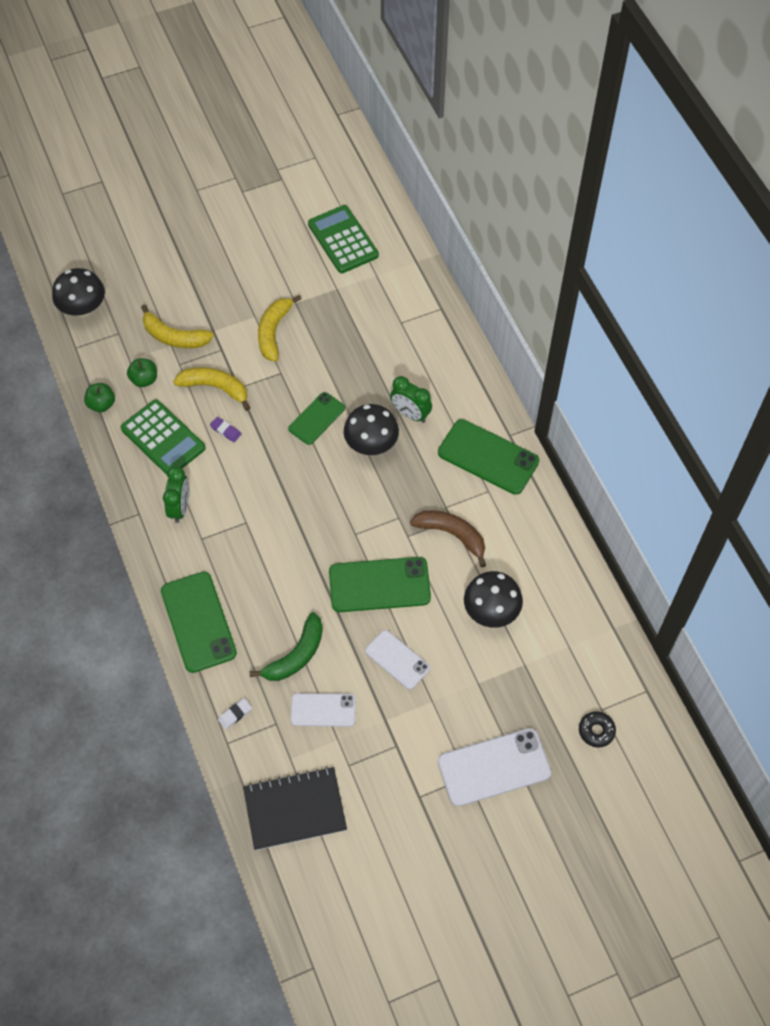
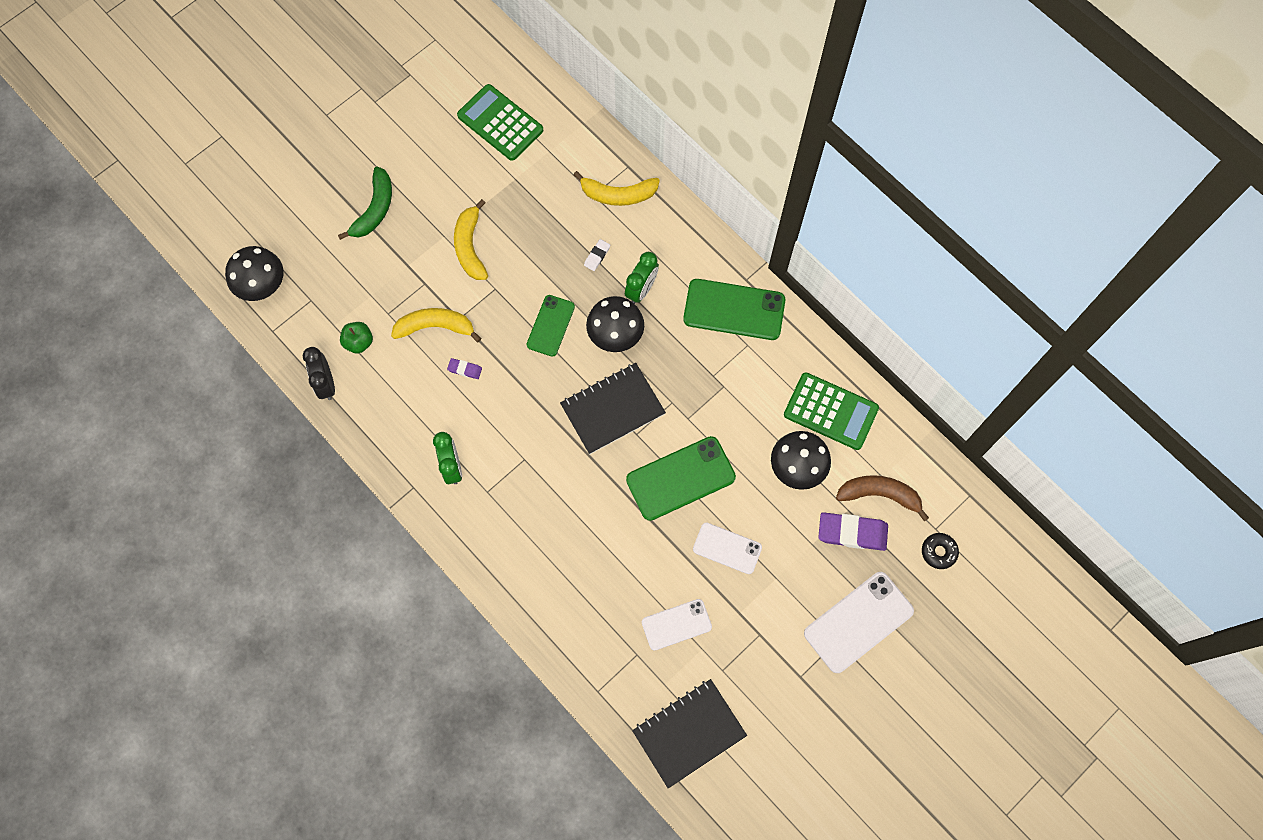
camera: 20 degrees left, 10 degrees up
(101, 404) = (326, 384): green apple -> black clock
(163, 438) = (404, 399): green calculator -> green calculator (830, 411)
(174, 337) = (370, 285): yellow banana -> yellow banana (618, 194)
(198, 622) = (519, 579): green phone -> none
(235, 714) = (594, 660): white eraser -> white eraser (597, 256)
(296, 655) = (628, 579): green banana -> green banana (375, 209)
(342, 506) = (612, 409): none -> black notebook
(410, 414) = (641, 290): green clock -> green clock turned 75 degrees counterclockwise
(452, 535) = (730, 402): brown banana -> brown banana (879, 495)
(520, 686) = (852, 532): none -> purple eraser

